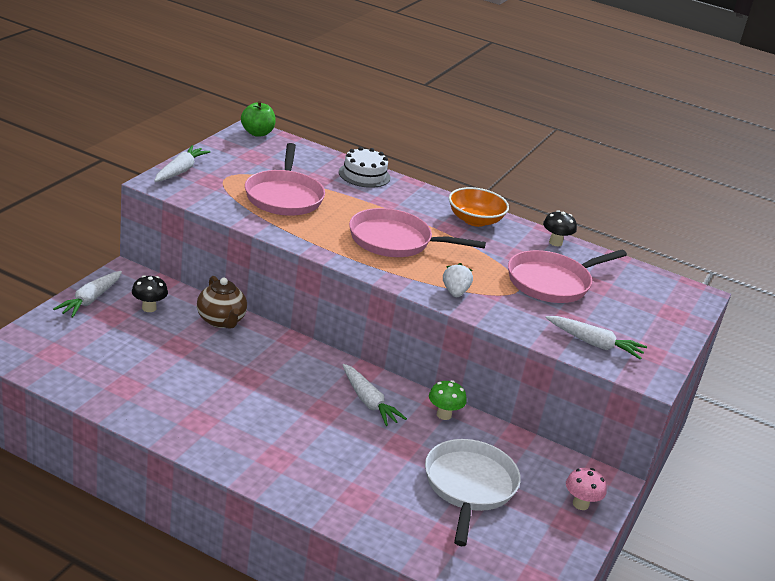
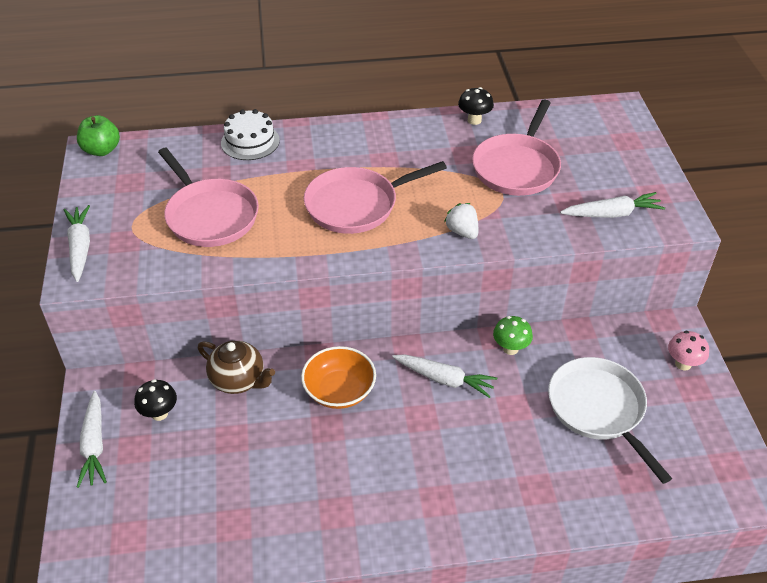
camera: 30 degrees left, 15 degrees up
(475, 220) = (391, 136): orange bowl -> orange bowl (339, 390)

